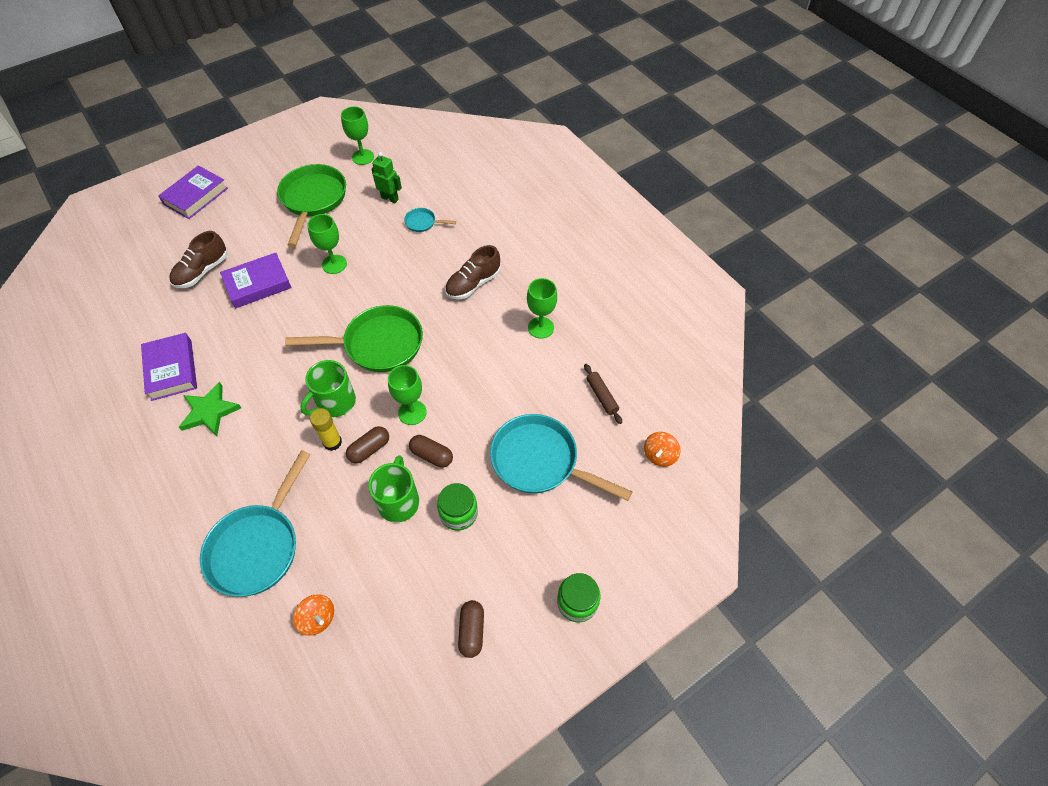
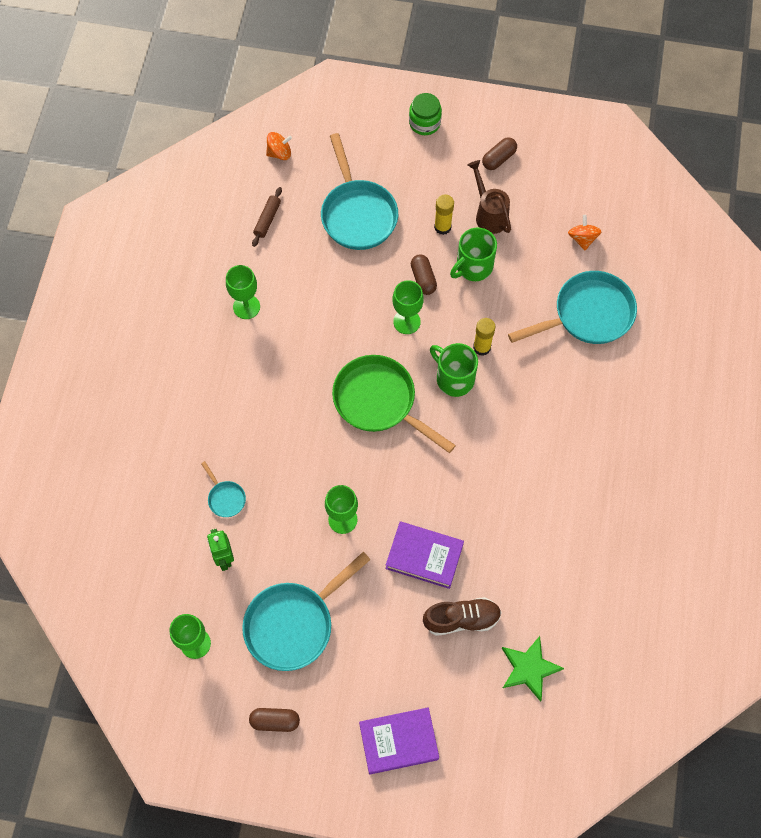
camera: 135 degrees left, 10 degrees up
(172, 370) = (556, 522): purple book -> none
(209, 411) = (552, 452): green star -> green star (529, 668)
(313, 200) = (293, 624): green pan -> turquoise pan
(335, 402) = (454, 378): green mug -> green mug turned 135 degrees counterclockwise
(369, 449) = (460, 320): brown capsule -> brown capsule (275, 721)
(428, 563) = (489, 214): none -> brown watering can
(458, 513) = (442, 227): green jar -> yellow glue stick
(473, 284) = (252, 392): brown shoe -> none

